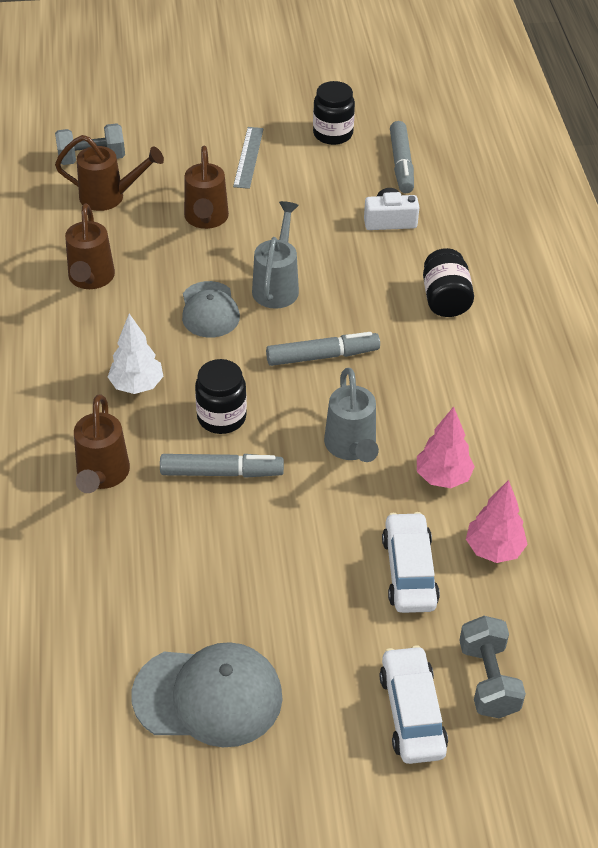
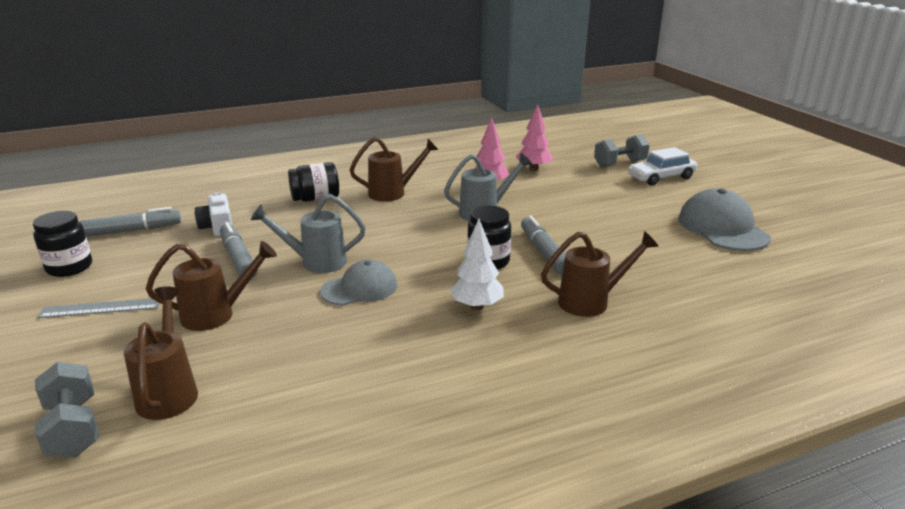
camera: 105 degrees left, 20 degrees down
(90, 280) = (333, 369): brown watering can -> brown watering can (393, 193)
(322, 356) = (397, 233): grey marker -> grey marker (238, 258)
(409, 571) = (570, 186): white car -> none

